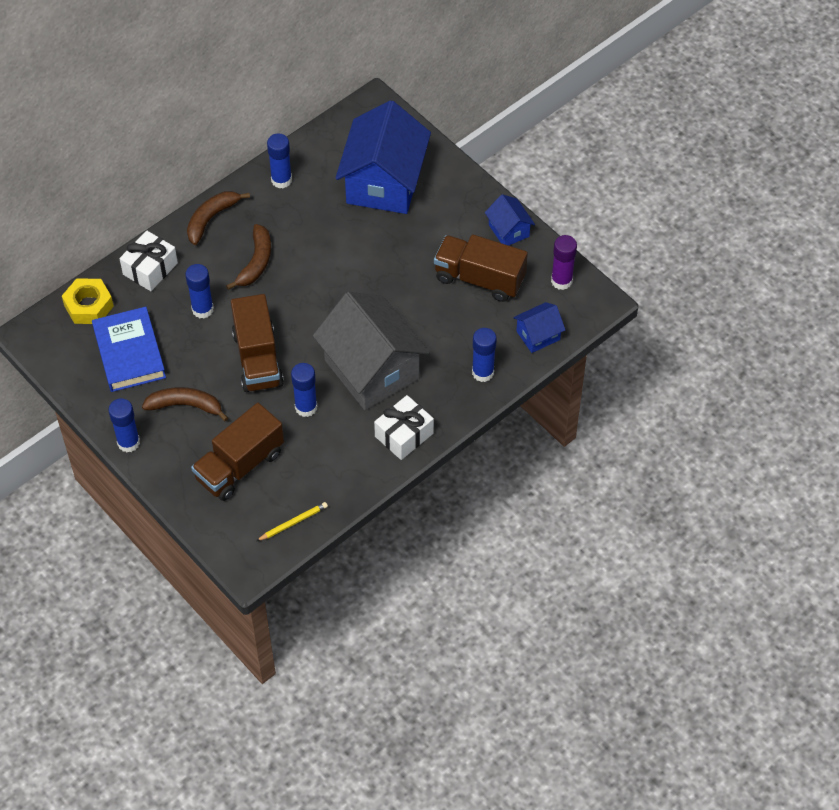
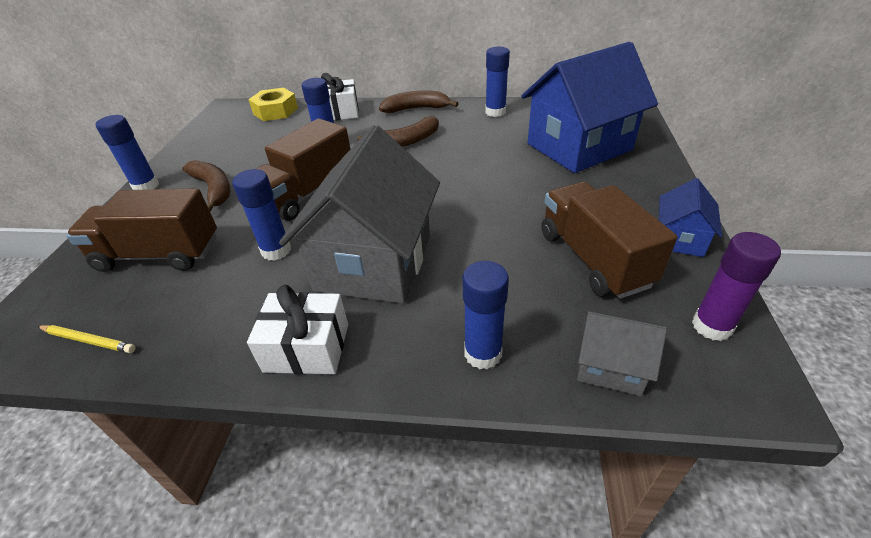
camera: 50 degrees right, 15 degrees down
(129, 353) = (247, 142): blue book -> none
(538, 335) = (610, 366): blue house -> grey house

